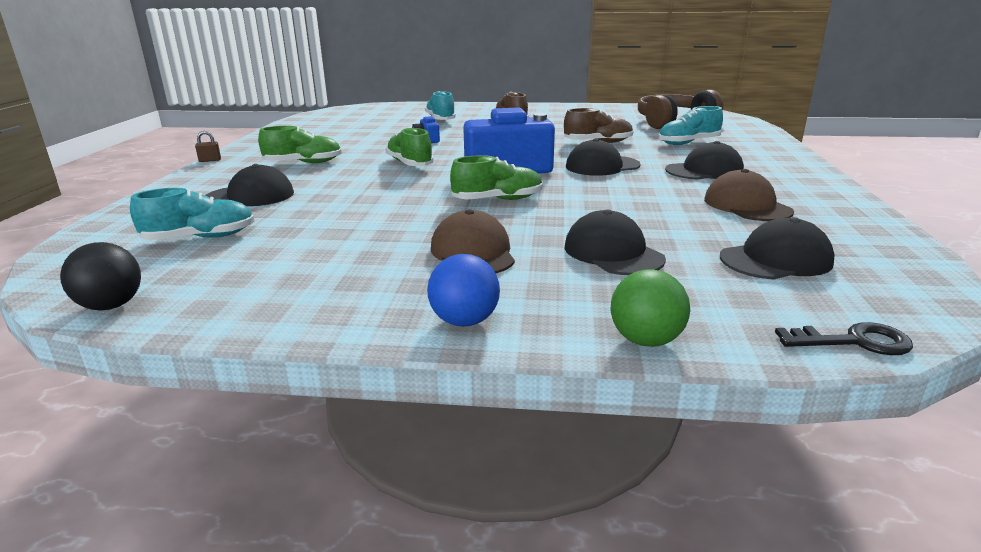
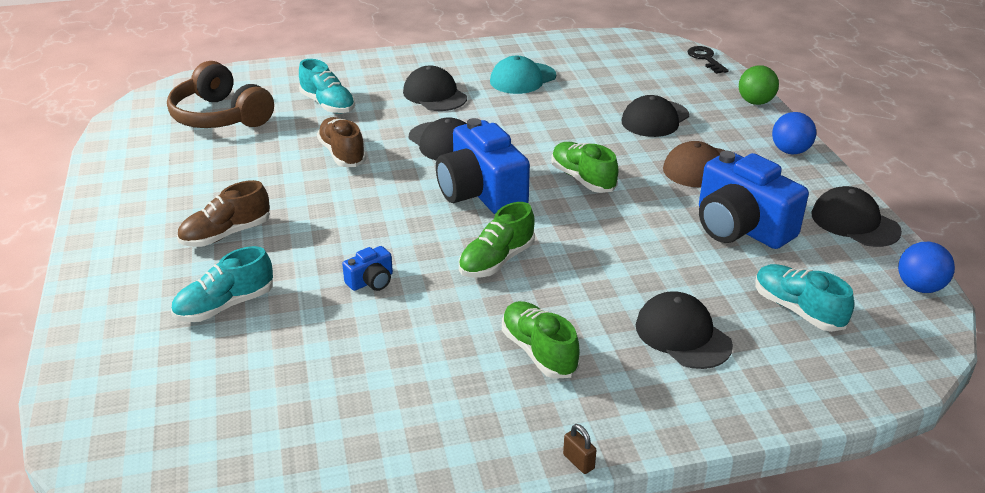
camera: 110 degrees left, 10 degrees up
(111, 306) = (919, 287): black ball -> blue ball
(341, 245) = (740, 227): none -> blue camera
(747, 205) = (523, 79): brown cap -> turquoise cap
(775, 259) = (621, 72): black cap -> black cap (854, 222)

